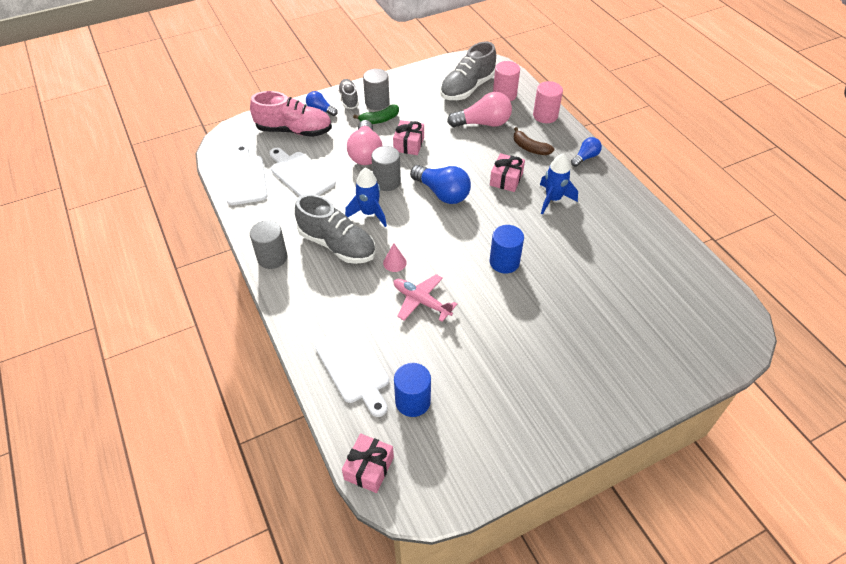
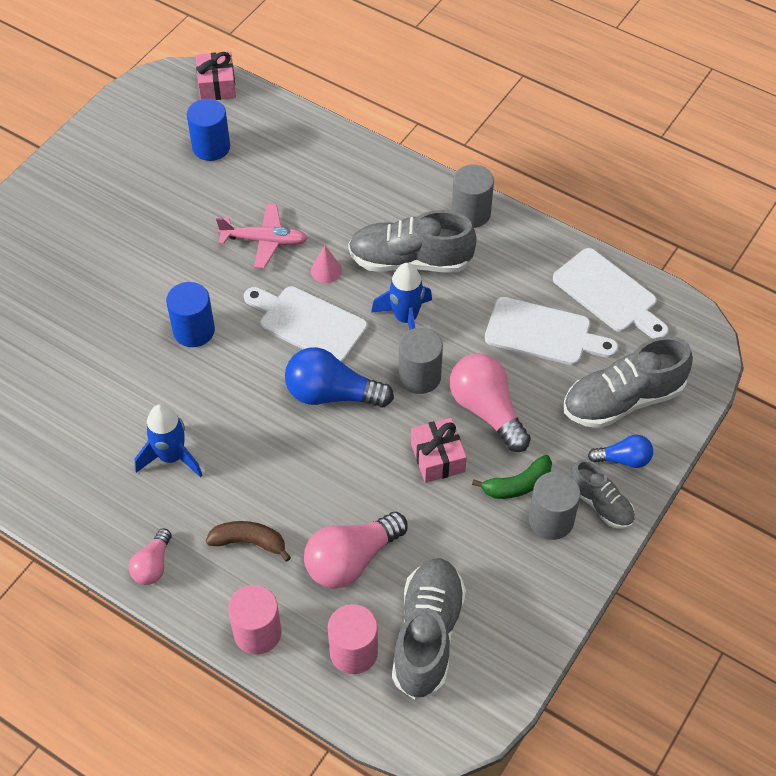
camera: 150 degrees right, 5 degrees up
(294, 130) = (623, 400): pink shoe -> grey shoe
(353, 367) = (289, 149): white cutting board -> white cutting board (308, 323)
(379, 120) = (517, 485): green banana -> green banana turned 150 degrees counterclockwise
(506, 179) = (255, 461): pink gift -> none
(585, 157) = (153, 565): blue light bulb -> pink light bulb

